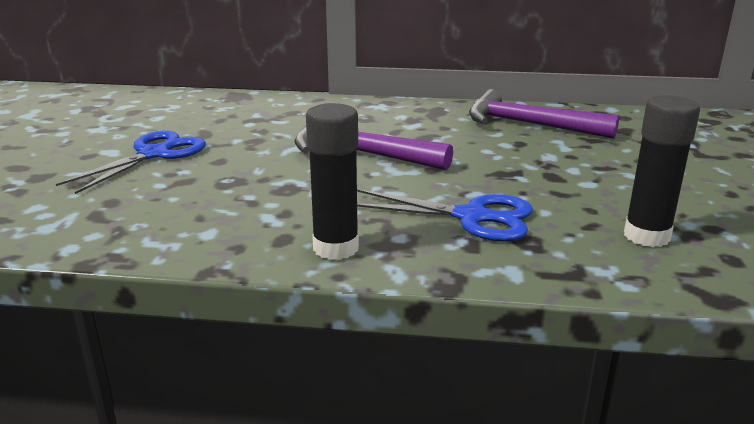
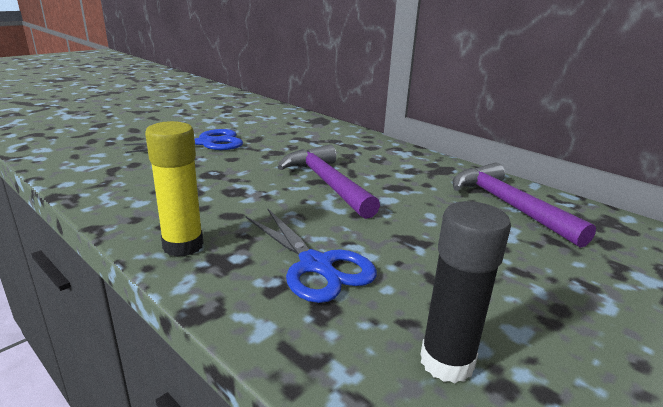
camera: 35 degrees right, 0 degrees up
(336, 248) = (183, 246): black glue stick -> yellow glue stick

